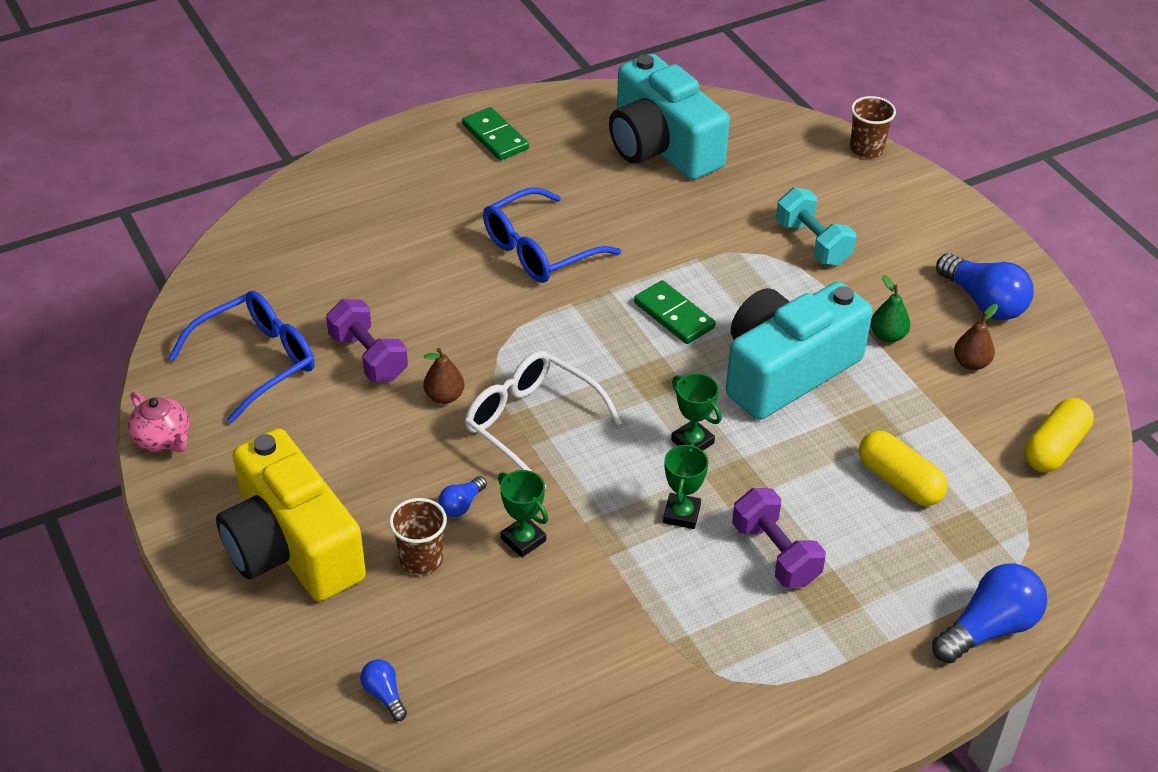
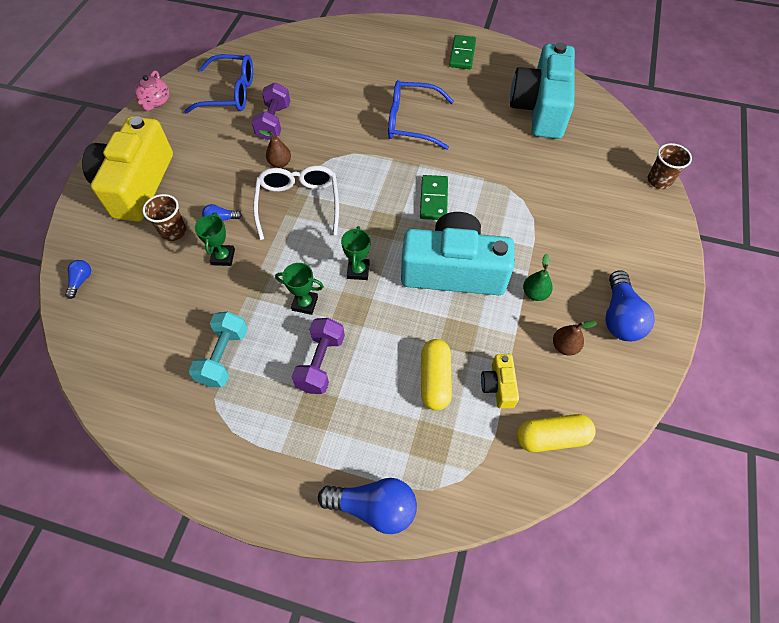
camera: 45 degrees right, 15 degrees up
(681, 514) = (305, 303): green trophy -> green trophy turned 45 degrees clockwise
(812, 243) = (558, 212): turquoise dumbbell -> turquoise dumbbell (224, 356)
(960, 441) = (498, 386): none -> yellow camera

